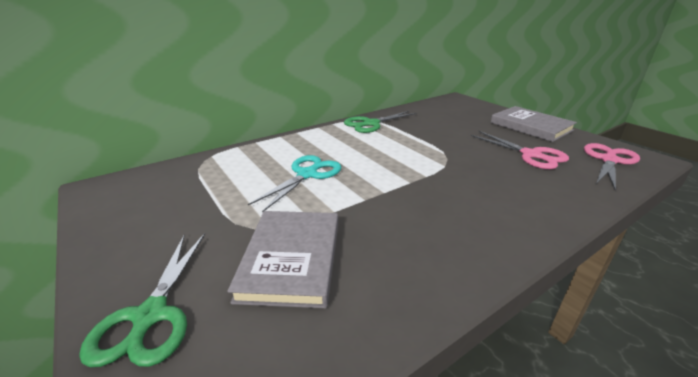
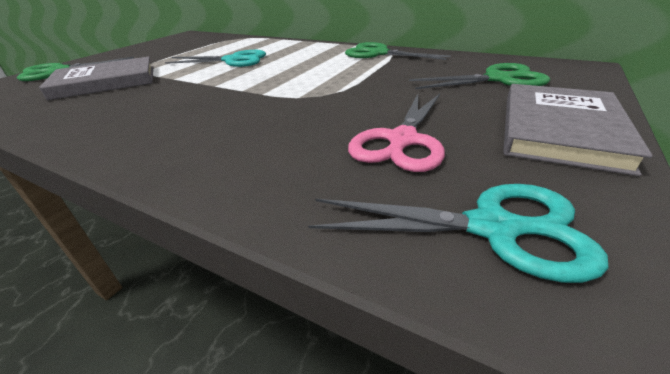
camera: 65 degrees right, 5 degrees up
(459, 115) = (498, 79): none -> green scissors
(609, 160) = (492, 228): pink scissors -> turquoise scissors

